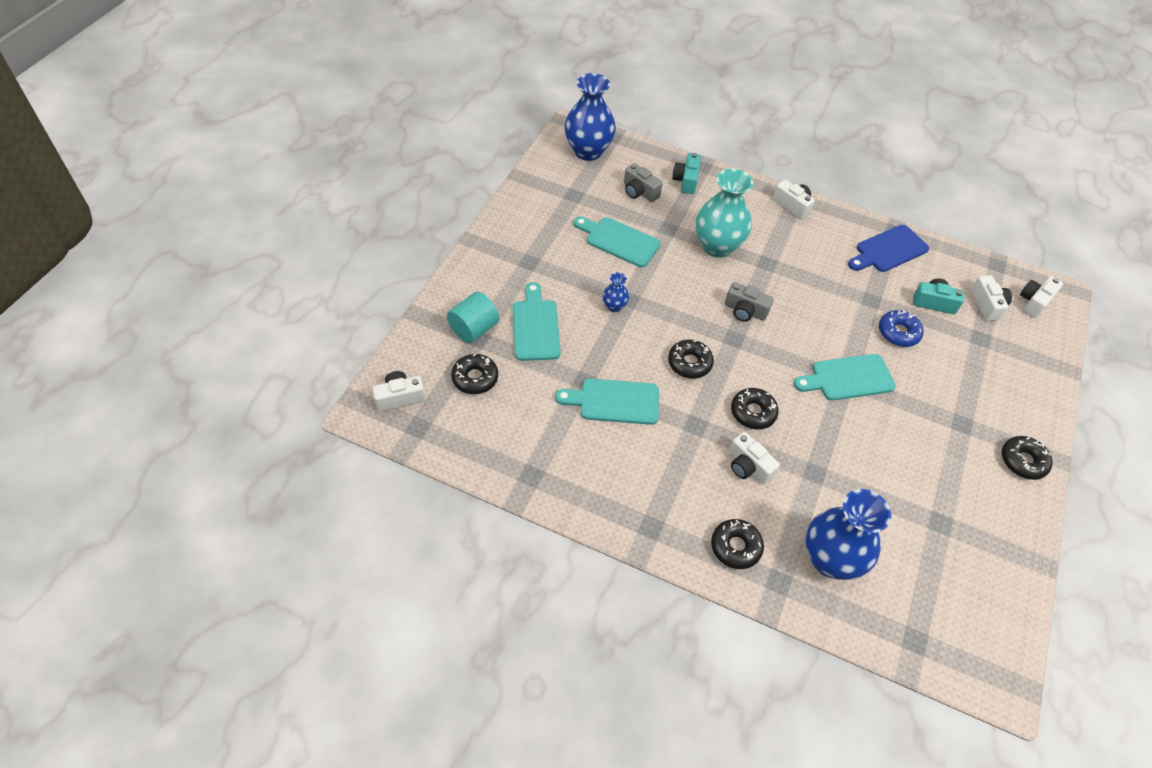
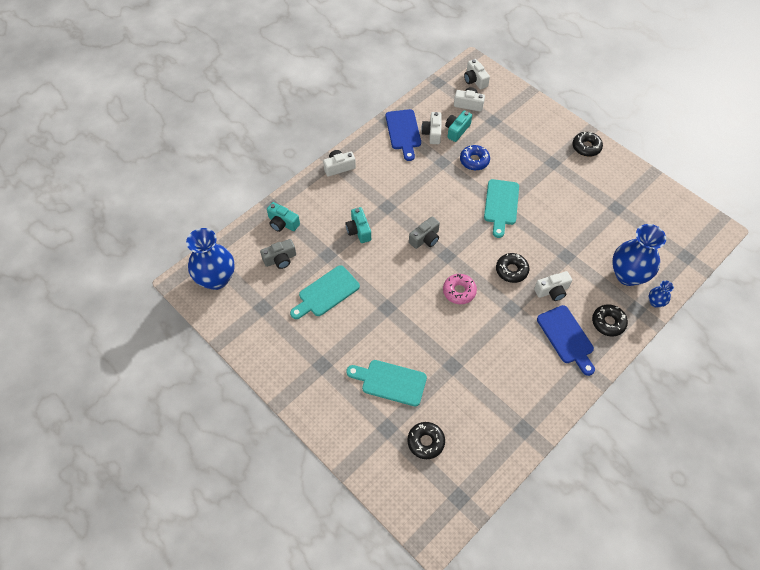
camera: 65 degrees left, 5 degrees up
(400, 397) = (426, 505): white camera -> white camera (432, 133)
(473, 329) = (377, 428): turquoise cylinder -> none
(614, 306) = (390, 320): blue vase -> blue vase (655, 302)
(614, 401) = (477, 352): turquoise cutting board -> none
(685, 498) = (566, 337): none -> blue cutting board
(689, 363) = (459, 291): black donut -> pink donut
(717, 246) = (358, 230): turquoise vase -> turquoise camera

